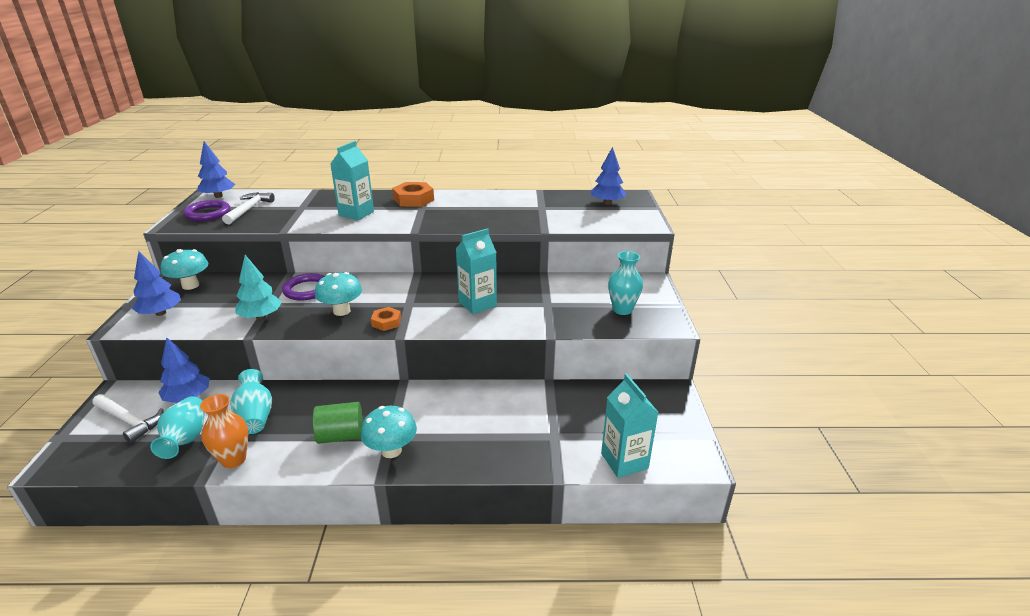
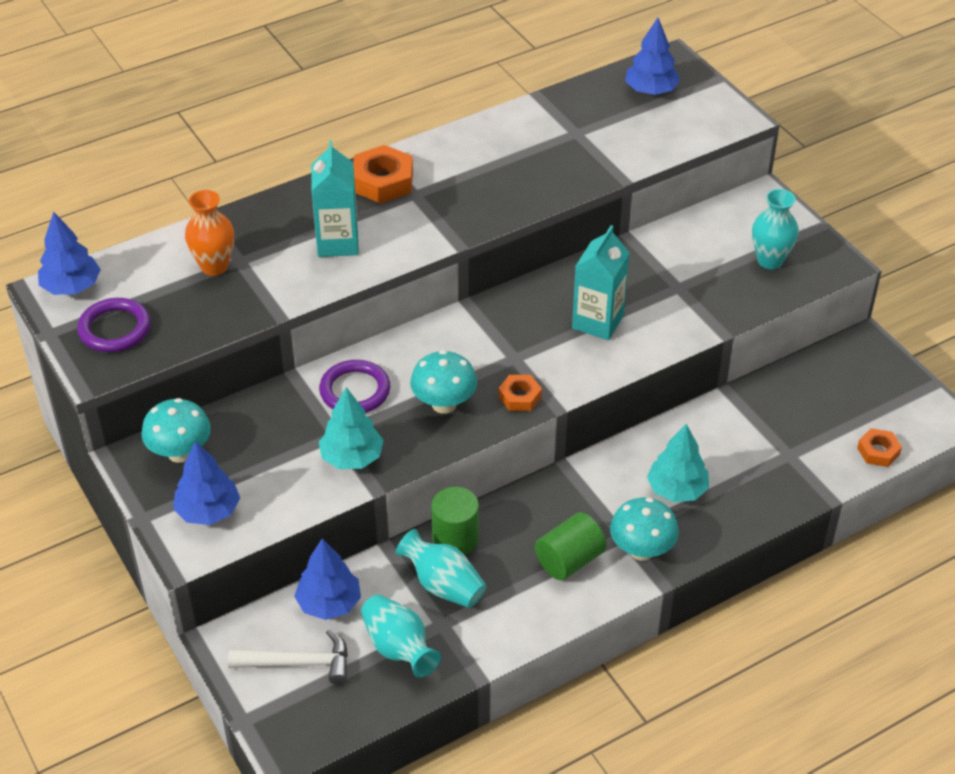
camera: 30 degrees left, 15 degrees up
(233, 459) = (485, 642): orange vase -> orange vase (214, 266)
(249, 209) = (165, 295): white hammer -> none
(295, 395) = (455, 538): none -> green cylinder
(455, 425) = (677, 490): none -> turquoise tree
(624, 461) = (878, 451): turquoise carton -> orange nut

